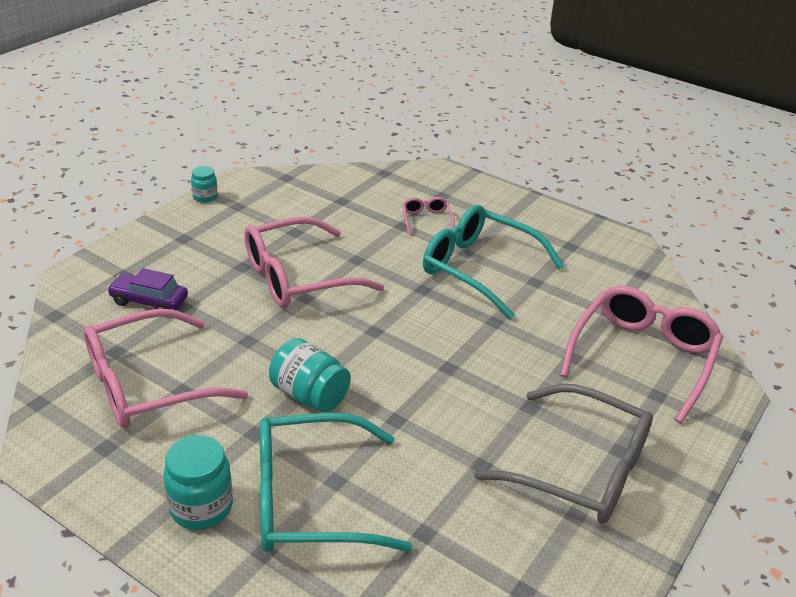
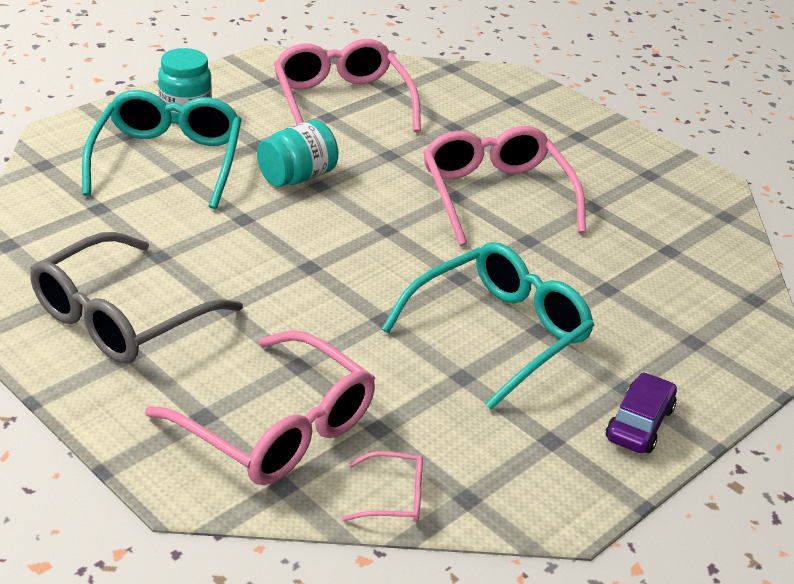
camera: 100 degrees right, 0 degrees up
(149, 301) = (465, 110): purple car -> purple car (639, 423)
(205, 197) = (668, 156): turquoise jar -> none
(426, 220) = (622, 313): pink glasses -> pink glasses (394, 497)

